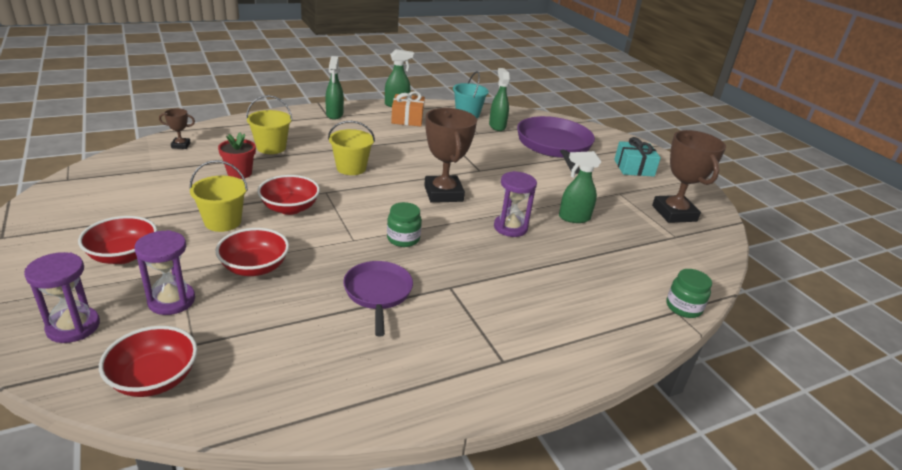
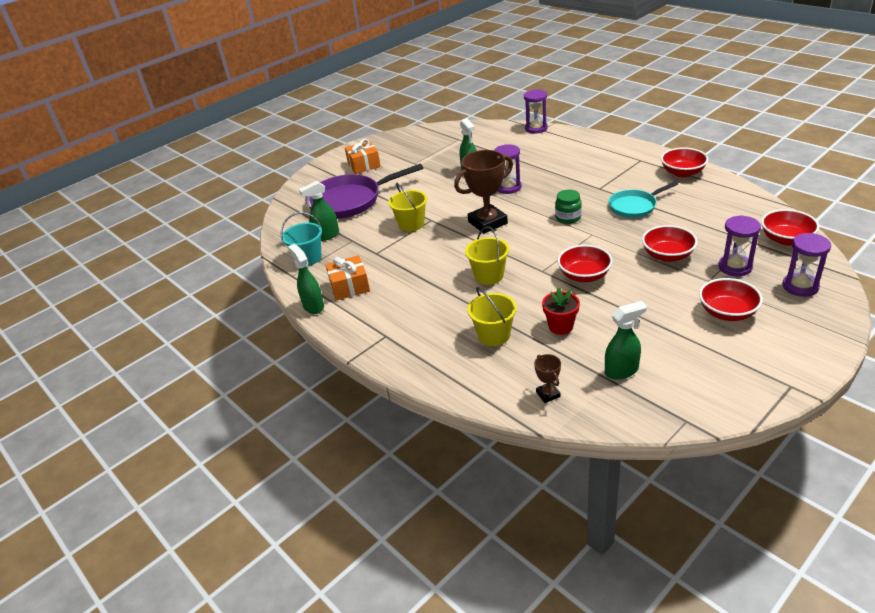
camera: 100 degrees left, 5 degrees up
(223, 222) = (637, 294): yellow bucket -> yellow bucket (411, 224)
(334, 115) = (377, 334): green spray bottle -> green spray bottle (622, 371)
(378, 294) = (635, 206): purple pan -> turquoise pan
(426, 384) = (682, 172): none -> red bowl
(634, 168) = (364, 165): turquoise gift -> orange gift
(674, 213) = (426, 143): brown trophy -> none
(683, 307) = (536, 128): green jar -> purple hourglass

